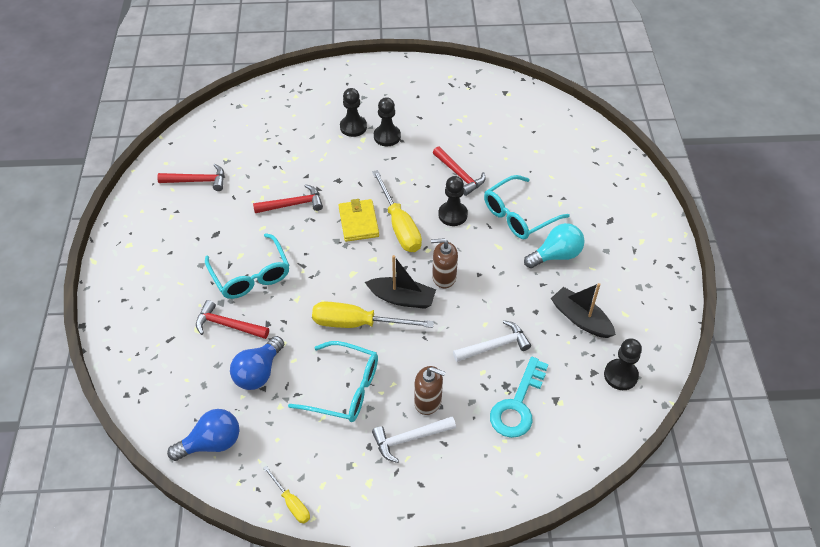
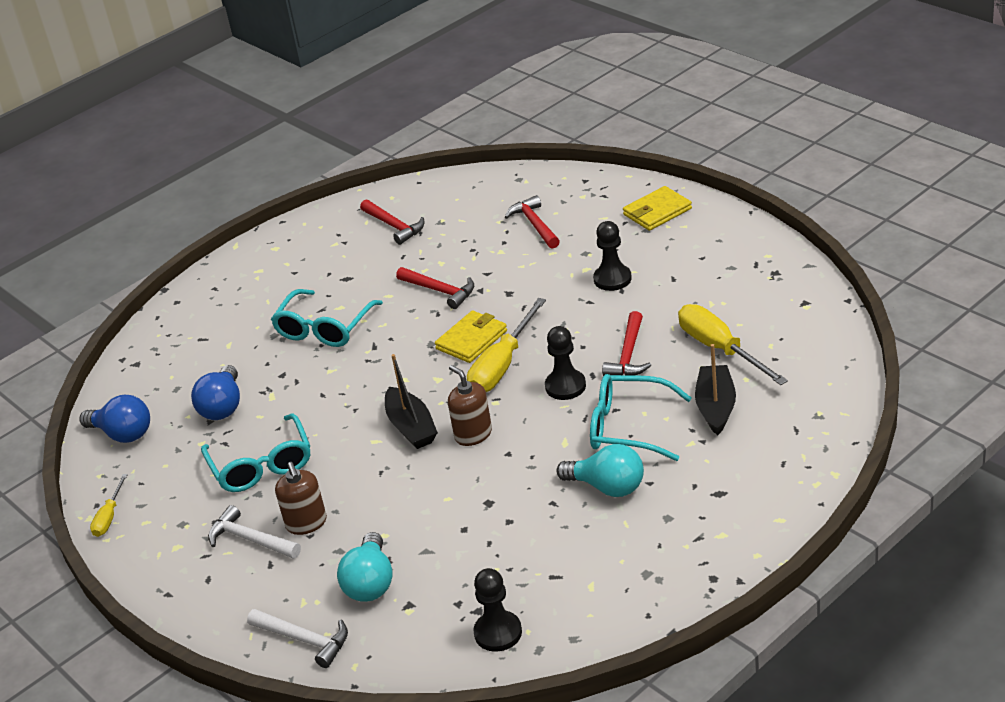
camera: 55 degrees right, 15 degrees down
(228, 325) = (253, 356): red hammer -> red hammer (534, 224)
(258, 372) = (223, 407): blue light bulb -> blue light bulb turned 75 degrees counterclockwise
(353, 127) = (593, 253): black pawn -> none
(354, 82) = (657, 212): none -> yellow wallet
(357, 323) = (346, 422): yellow screwdriver -> yellow screwdriver (720, 349)
(495, 345) = (427, 522): white hammer -> white hammer (304, 640)
(517, 405) = (370, 583): turquoise key -> turquoise light bulb
(580, 319) = (540, 558): black boat -> black boat (716, 407)

